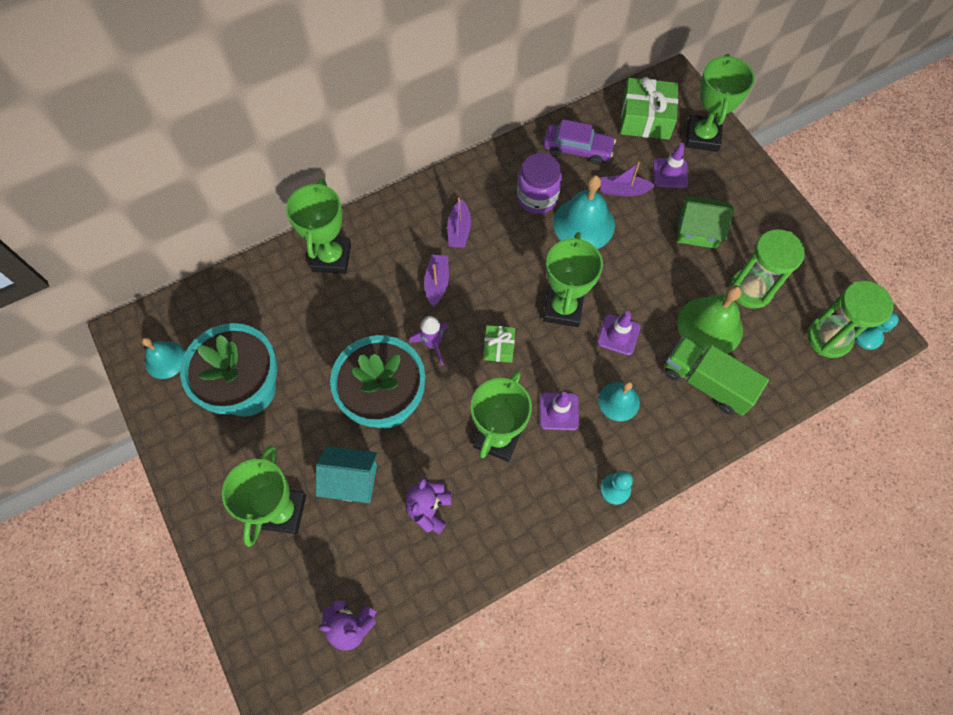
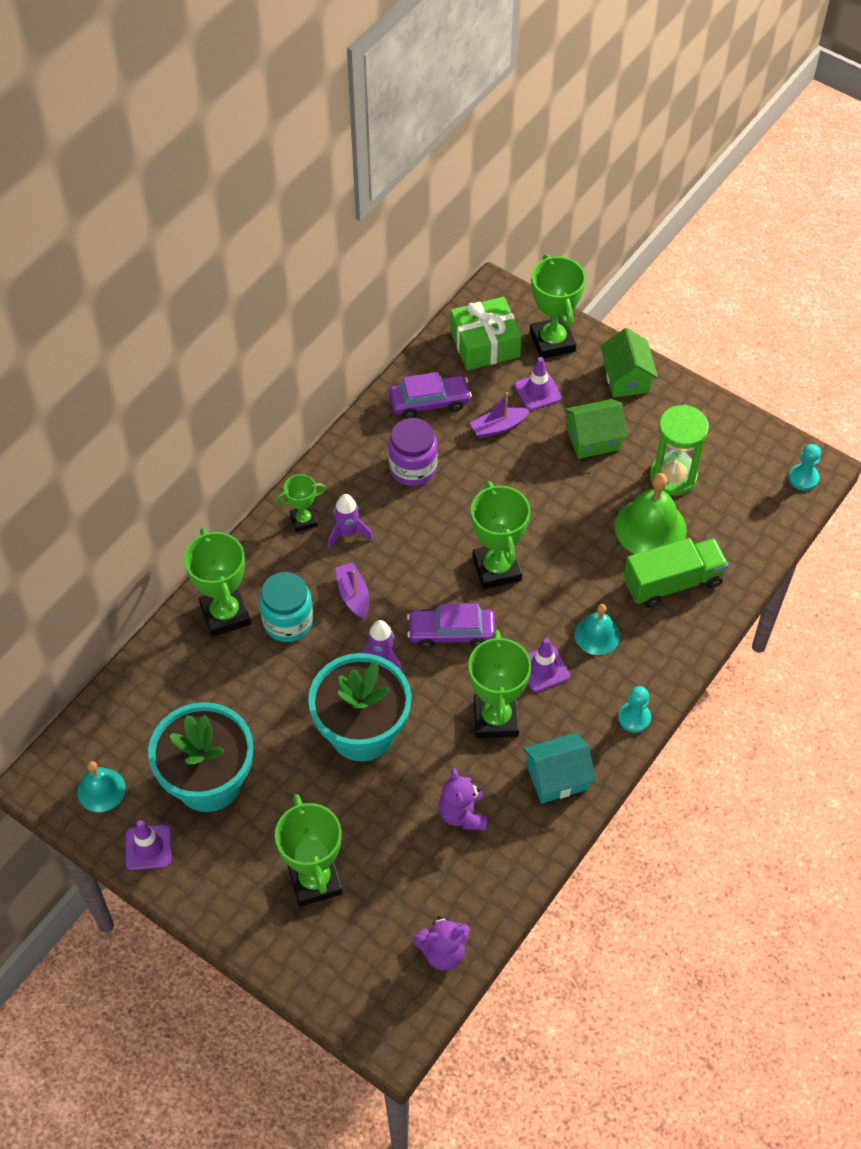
camera: 25 degrees left, 10 degrees down
(351, 480) = (369, 821): turquoise house -> turquoise house (557, 777)
(375, 283) = (288, 622): none -> turquoise jar
(430, 206) = (303, 520): none -> green trophy
(459, 230) = (348, 533): purple boat -> purple rocket
(499, 347) = (451, 632): green gift -> purple car
(584, 224) = (475, 476): turquoise bell -> none
(618, 334) = (565, 572): purple traffic cone -> purple traffic cone (148, 847)
(706, 382) = (673, 583): green truck -> green truck turned 150 degrees clockwise
(750, 190) = (626, 378): none -> green house
(828, 338) = (768, 494): green hourglass -> none

